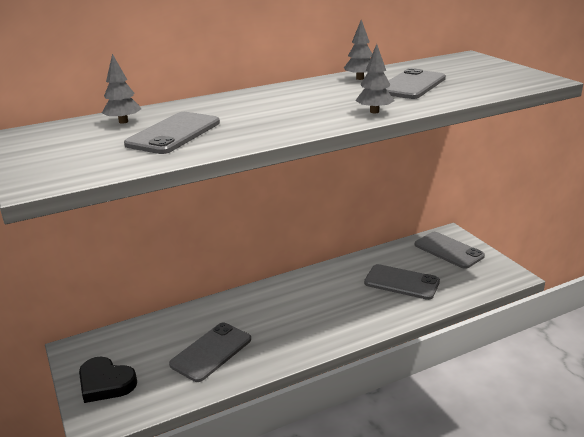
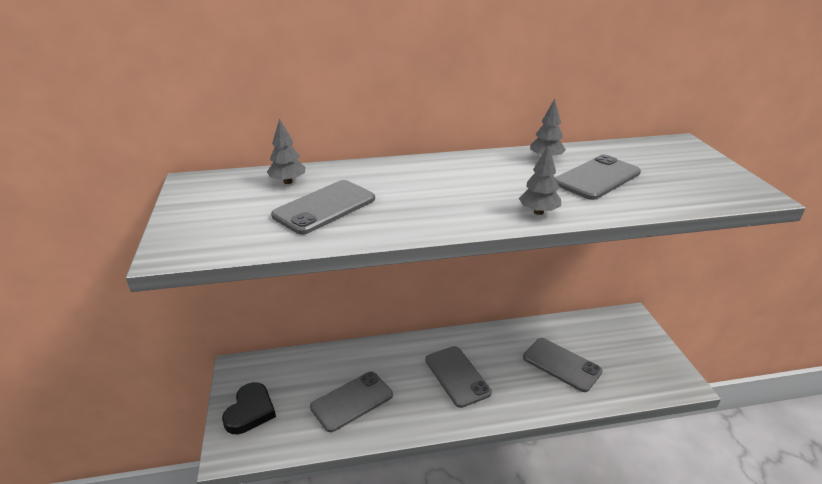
camera: 15 degrees right, 5 degrees up
(105, 383) = (250, 411): black heart -> black heart turned 120 degrees counterclockwise
(448, 250) = (624, 336): grey phone -> grey phone (457, 376)

